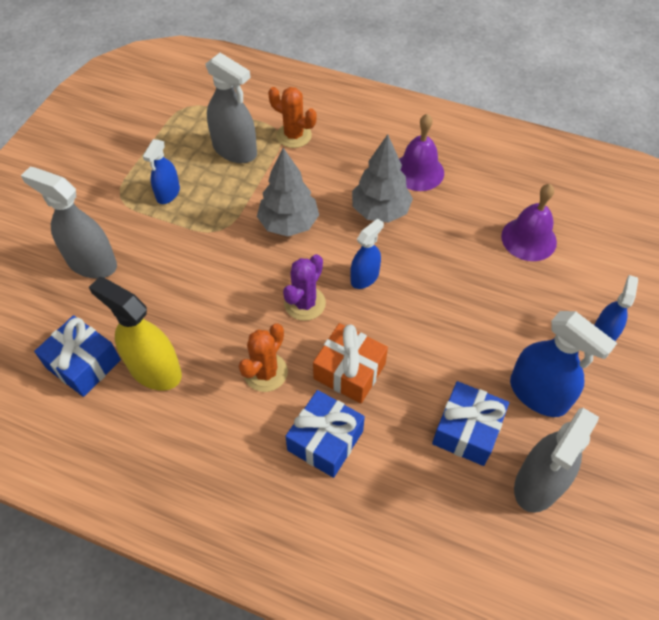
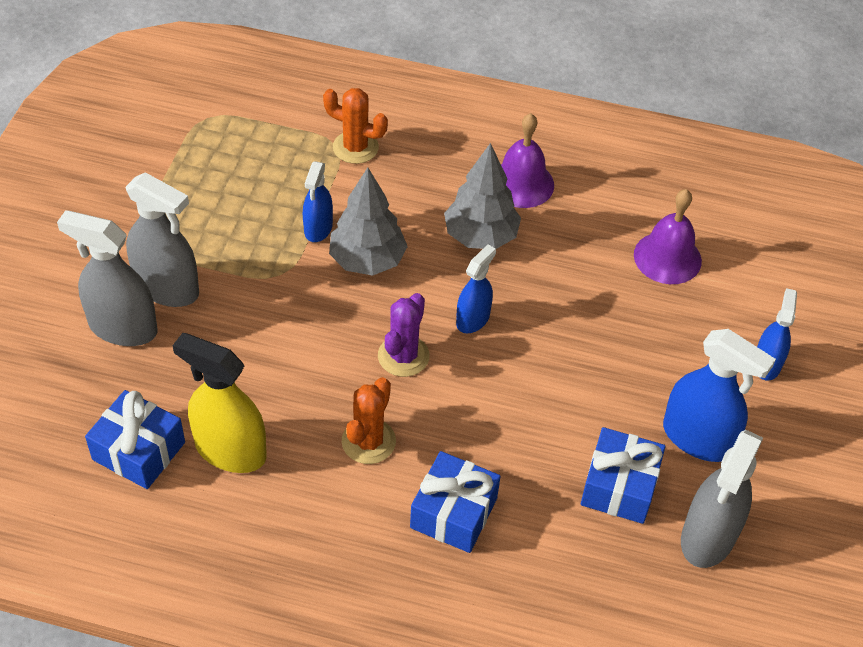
camera: 10 degrees left, 5 degrees down
(168, 193) = (204, 233): blue spray bottle -> blue spray bottle (318, 228)
(235, 150) = (282, 171): grey spray bottle -> grey spray bottle (167, 288)
(349, 371) = (470, 431): orange gift -> none

